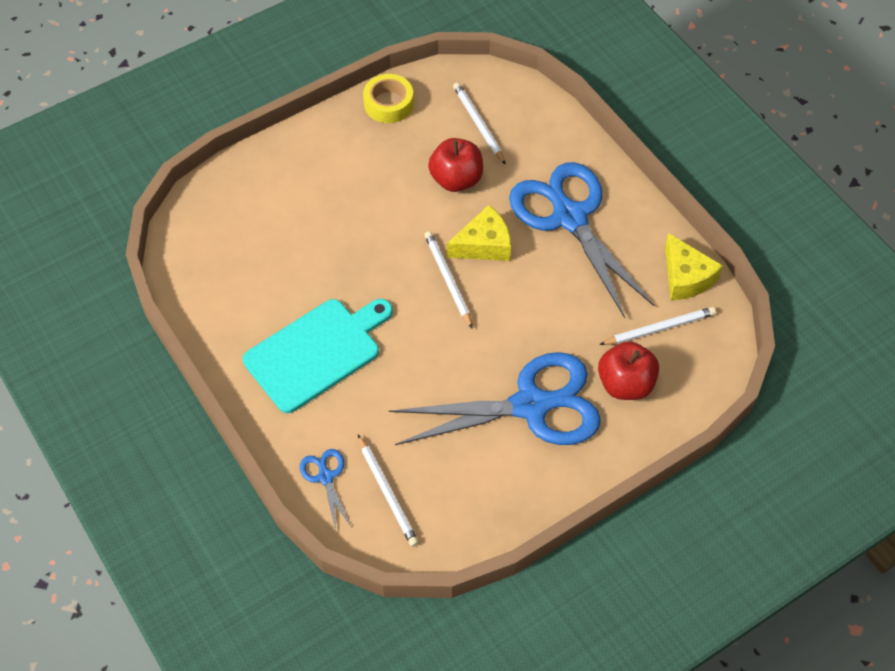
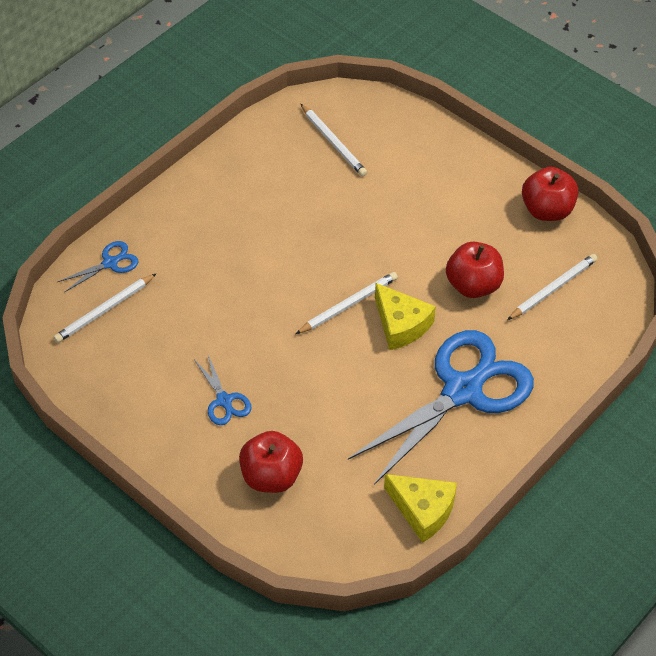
camera: 75 degrees right, 5 degrees down
(316, 352) = (235, 225): turquoise cutting board -> none
(388, 104) = (547, 210): yellow tape -> red apple
(531, 405) = (224, 400): blue scissors -> blue scissors, size x0.42
(659, 328) = (349, 496): white pencil -> white pencil (333, 142)
(686, 277) = (423, 510): yellow cheese -> yellow cheese turned 105 degrees counterclockwise

